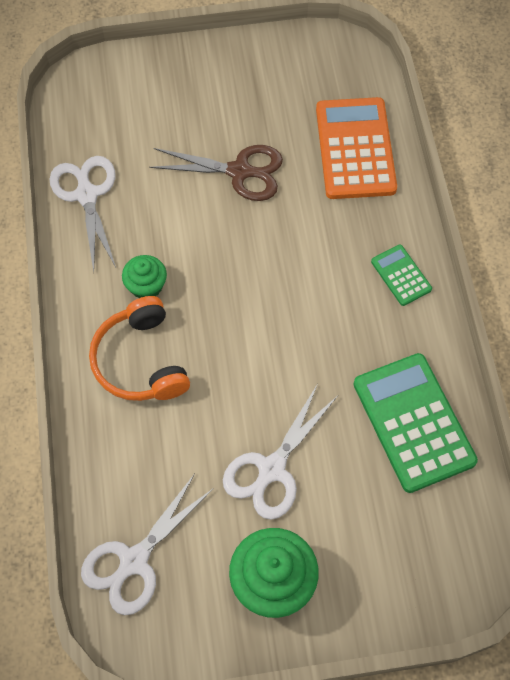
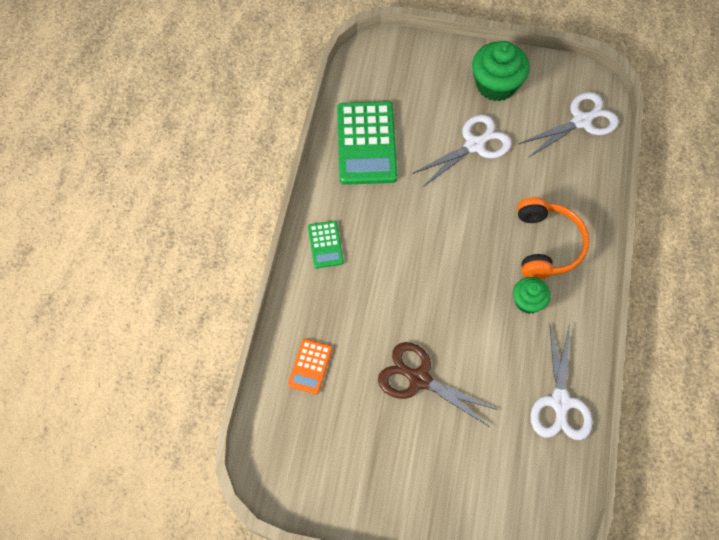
camera: 160 degrees left, 0 degrees up
(355, 149) = (310, 366): orange calculator -> orange calculator, size x0.49

